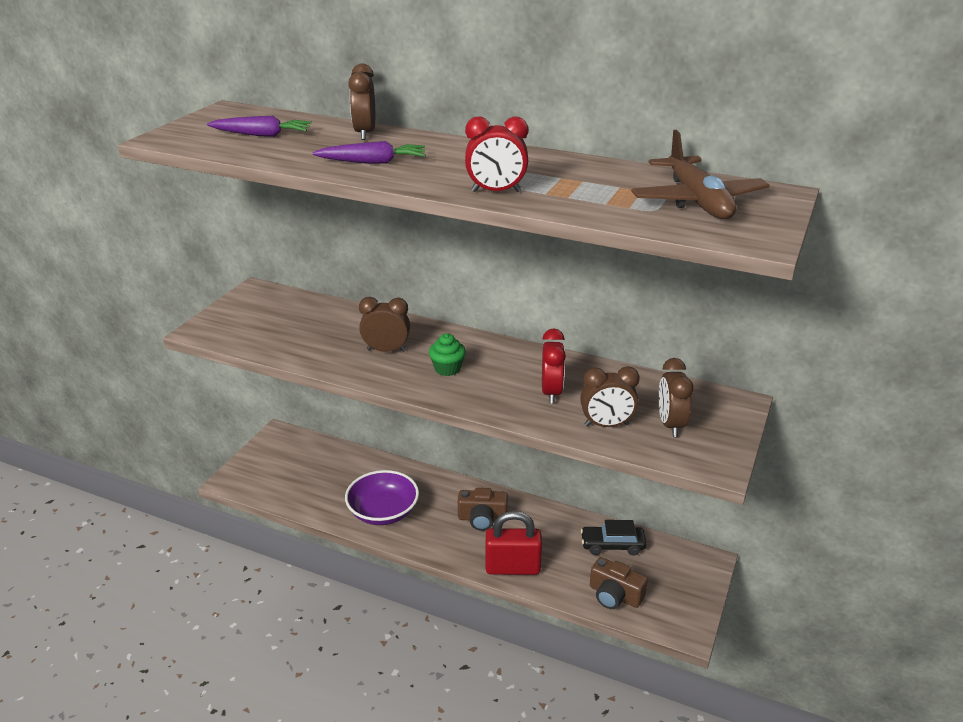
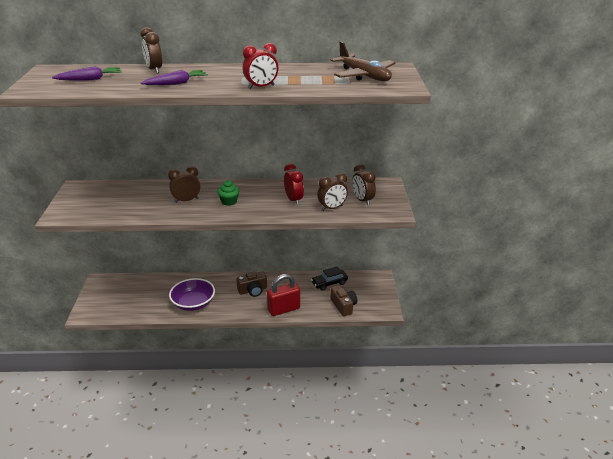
camera: 25 degrees left, 0 degrees up
(614, 595) = (343, 306): brown camera -> brown camera turned 120 degrees counterclockwise

